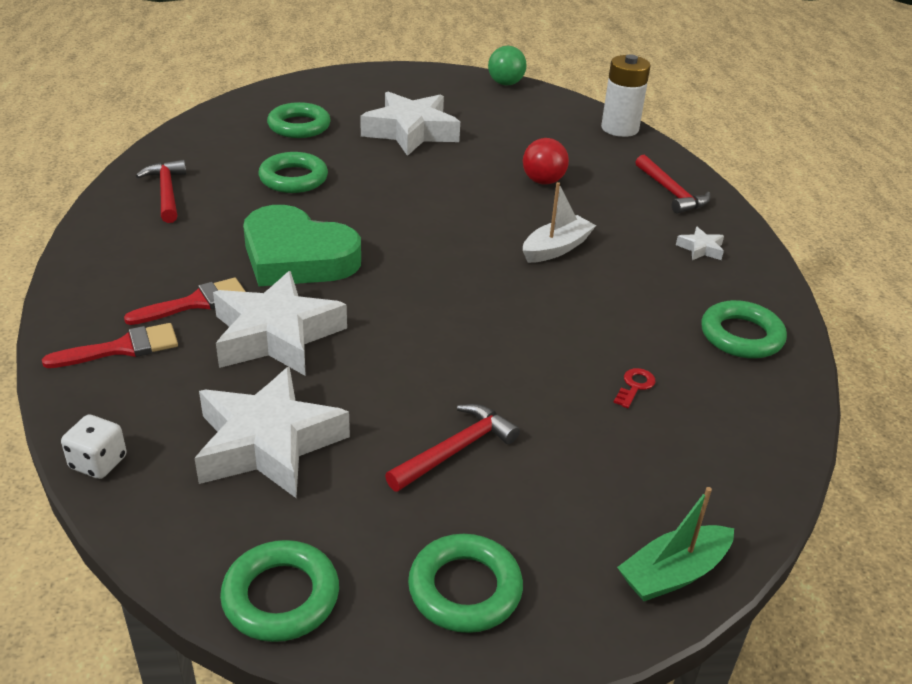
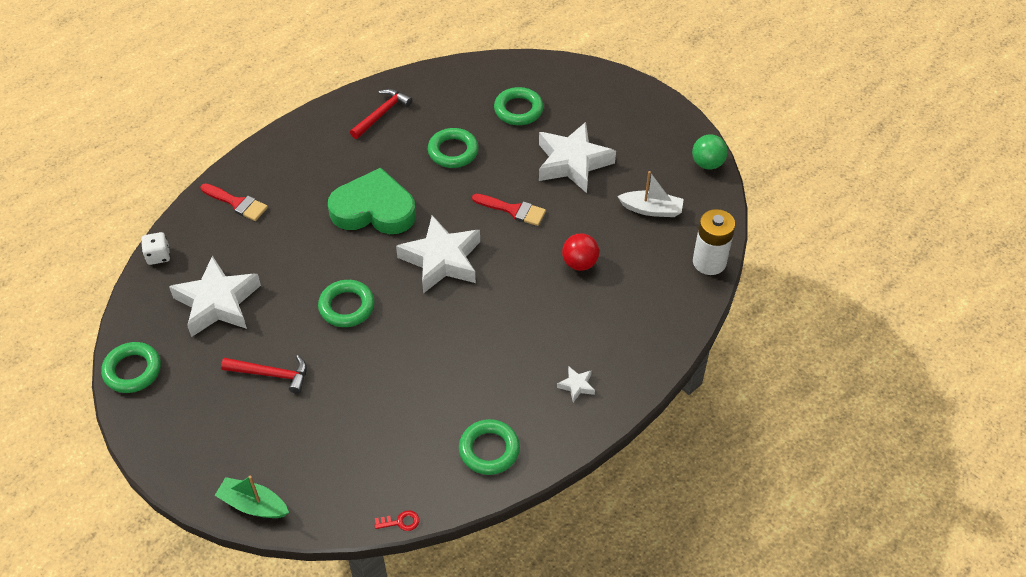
camera: 55 degrees right, 15 degrees up
(196, 302) = (295, 201): red brush -> red brush (513, 210)
(276, 335) = (298, 249): white star -> white star (441, 260)
(297, 257) = (374, 209): green heart -> green heart turned 105 degrees clockwise
(465, 589) = (183, 430): green ring -> green ring (346, 306)
(556, 248) = (500, 314): white boat -> white boat (651, 209)
(635, 386) = (389, 421): red key -> red key (400, 522)
(671, 192) = (640, 336): red hammer -> none

